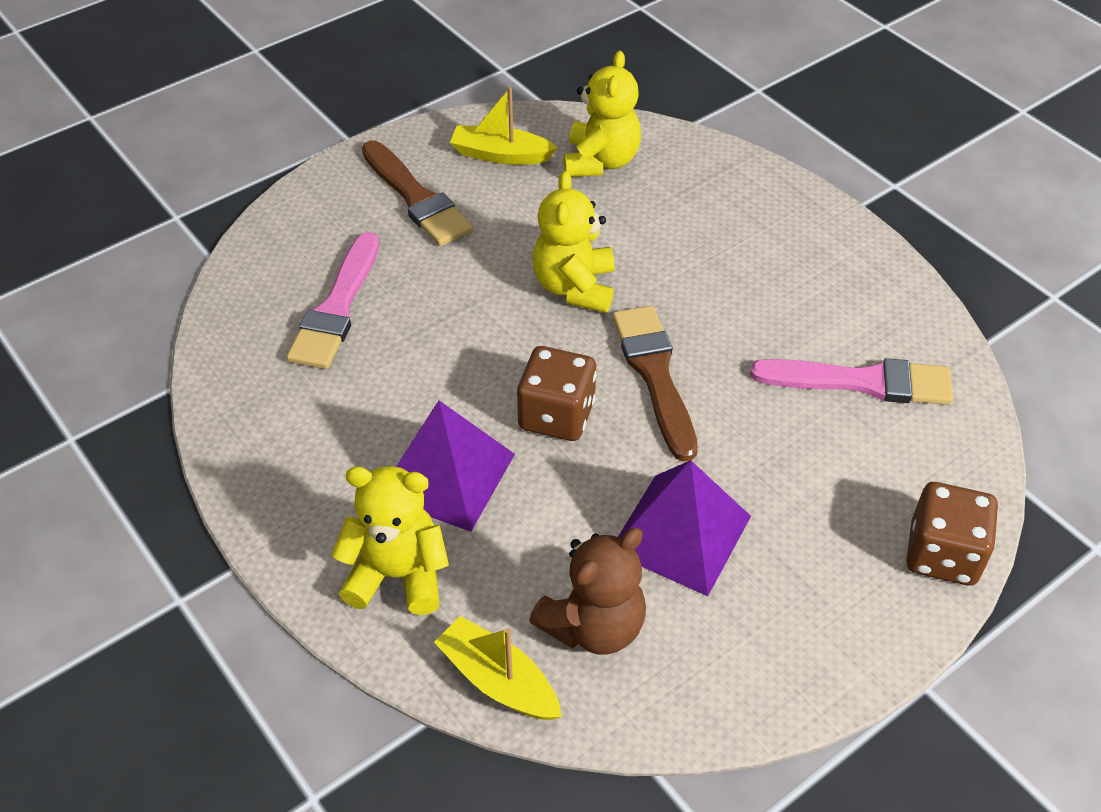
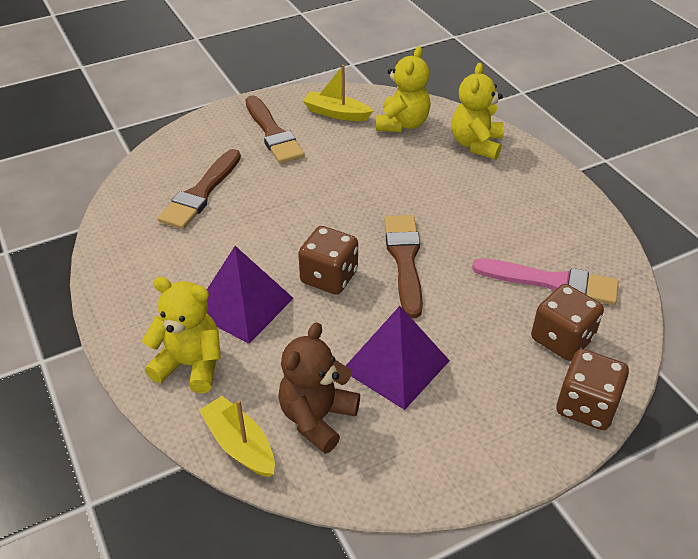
camera: 10 degrees right, 5 degrees down
(337, 307) = (201, 193): pink brush -> brown brush
(574, 287) = (363, 198): yellow teddy bear -> yellow teddy bear (476, 144)
(593, 626) = (317, 418): brown teddy bear -> brown teddy bear turned 150 degrees clockwise
(892, 463) = (562, 339): none -> brown dice

